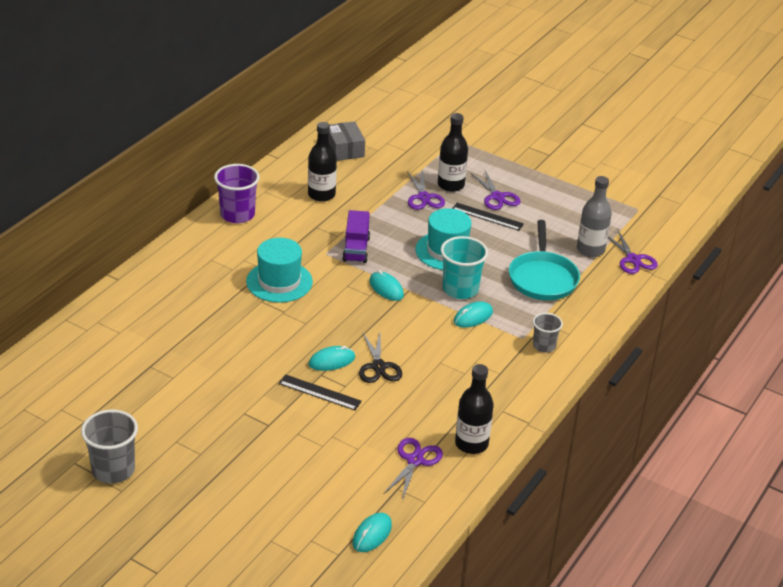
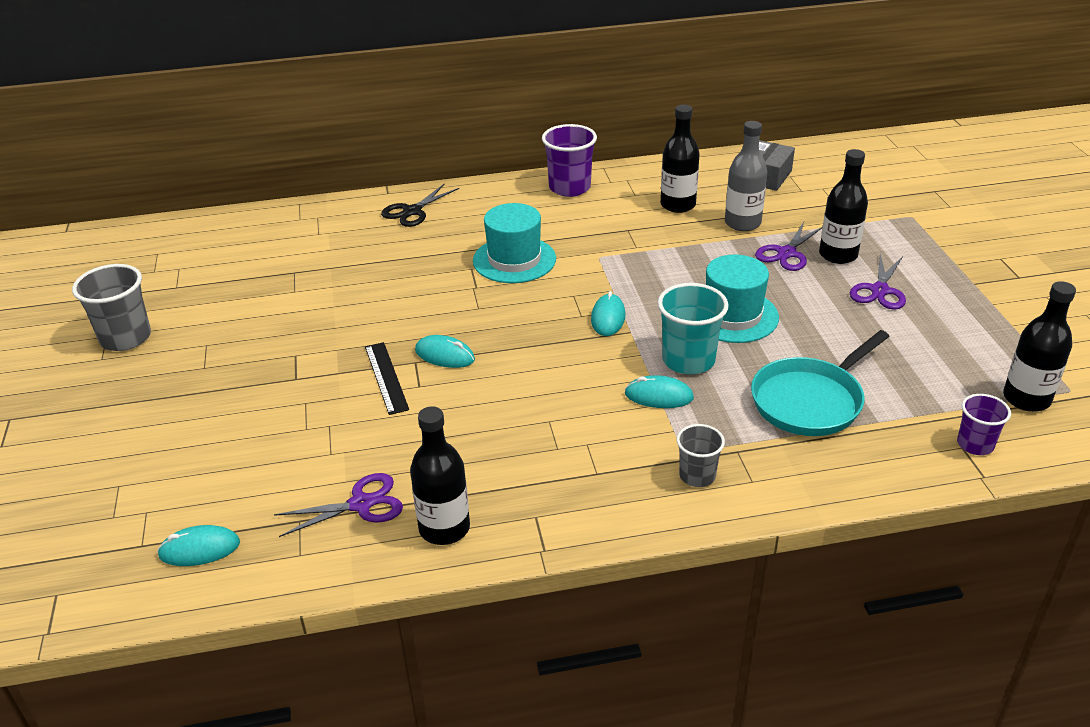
camera: 50 degrees right, 0 degrees up
(356, 249) = (635, 267): purple truck -> none
(378, 366) = (479, 387): black scissors -> black scissors (412, 211)
(487, 216) = (836, 304): black ruler -> none
(590, 249) = (926, 402): grey bottle -> grey bottle (742, 223)
(626, 224) = (1026, 399): none -> black bottle
(633, 259) = (975, 444): purple scissors -> purple cup

